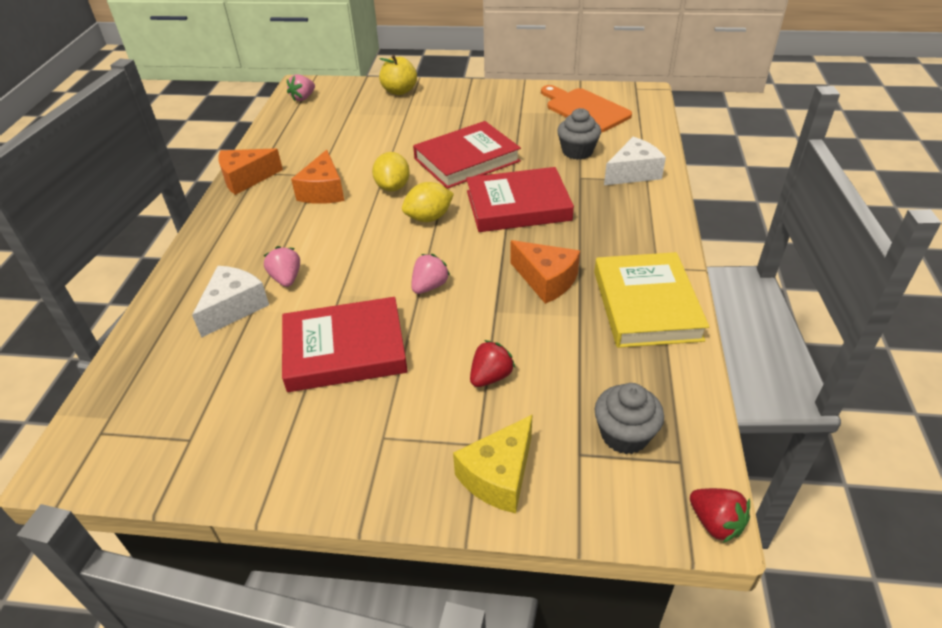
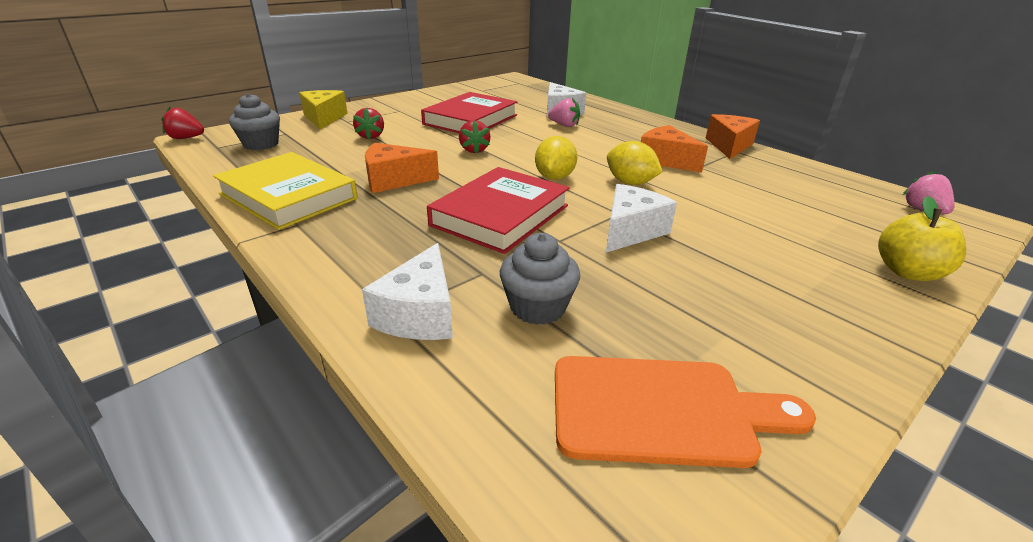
camera: 130 degrees right, 10 degrees down
(429, 286) = (474, 150): pink strawberry -> red strawberry
(467, 160) = (630, 231): red book -> white cheese

